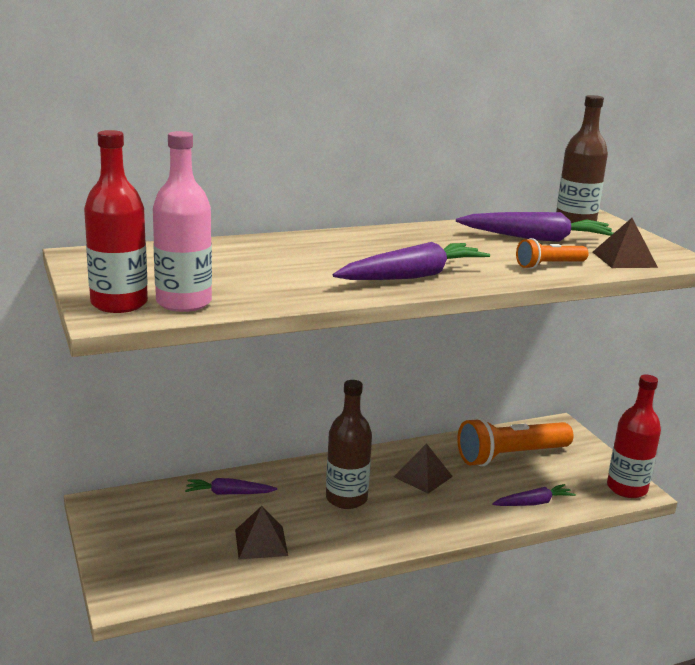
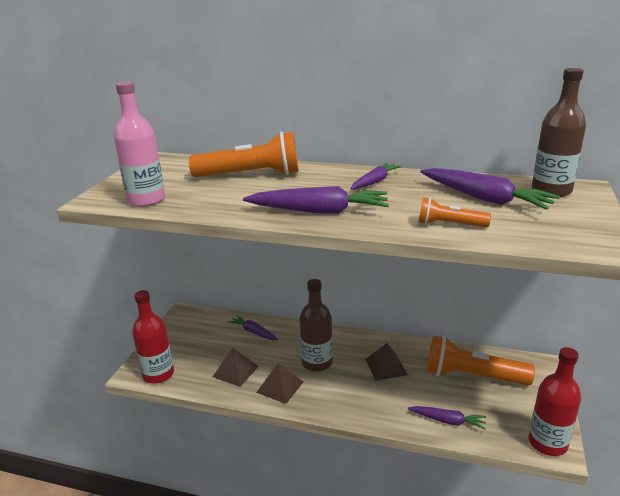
camera: 40 degrees right, 5 degrees up
(119, 304) = (115, 193): red bottle -> red bottle (158, 374)
(260, 254) = (251, 175): none -> orange flashlight
(411, 240) = (375, 182): none -> purple carrot
(624, 259) = (536, 234): brown pyramid -> brown pyramid (280, 387)

